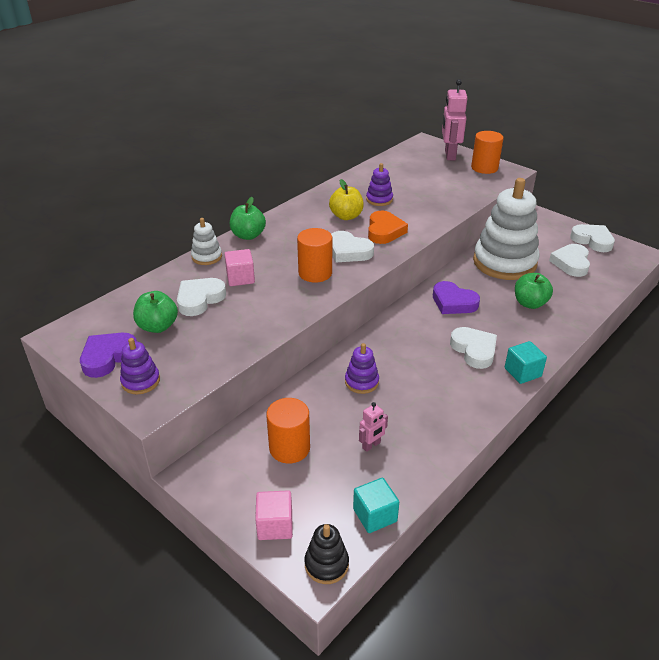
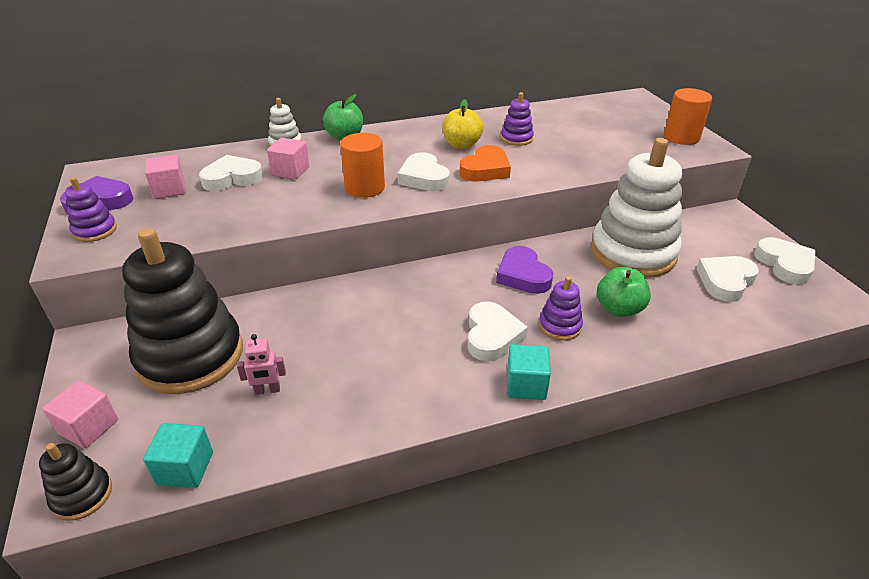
camera: 30 degrees right, 0 degrees up
(158, 326) = (169, 190): green apple -> pink cube
(289, 448) = (190, 356): orange cylinder -> black stacking toy
(361, 382) = (332, 320): purple stacking toy -> purple stacking toy (559, 326)
(449, 155) = (651, 115): pink robot -> none

